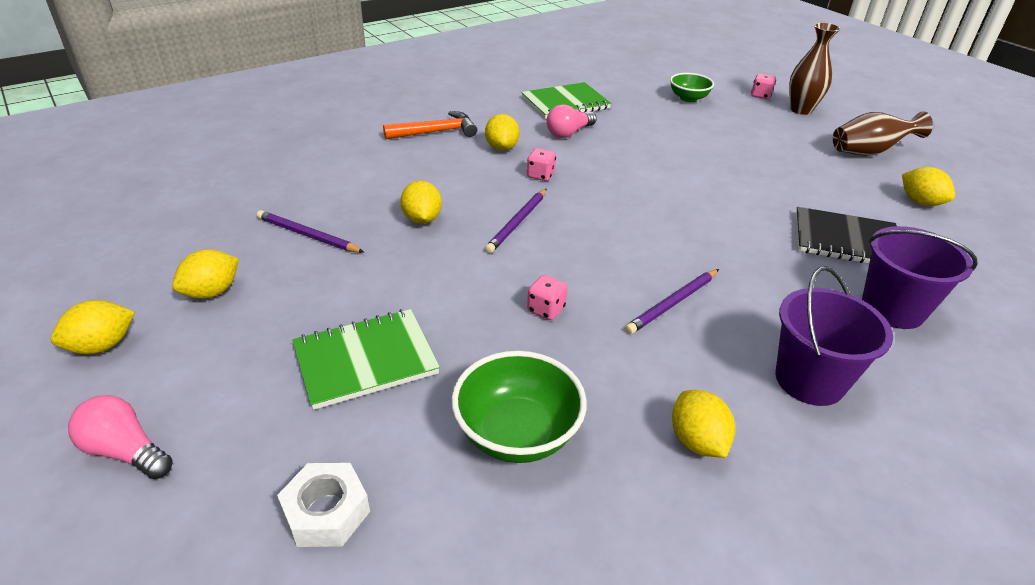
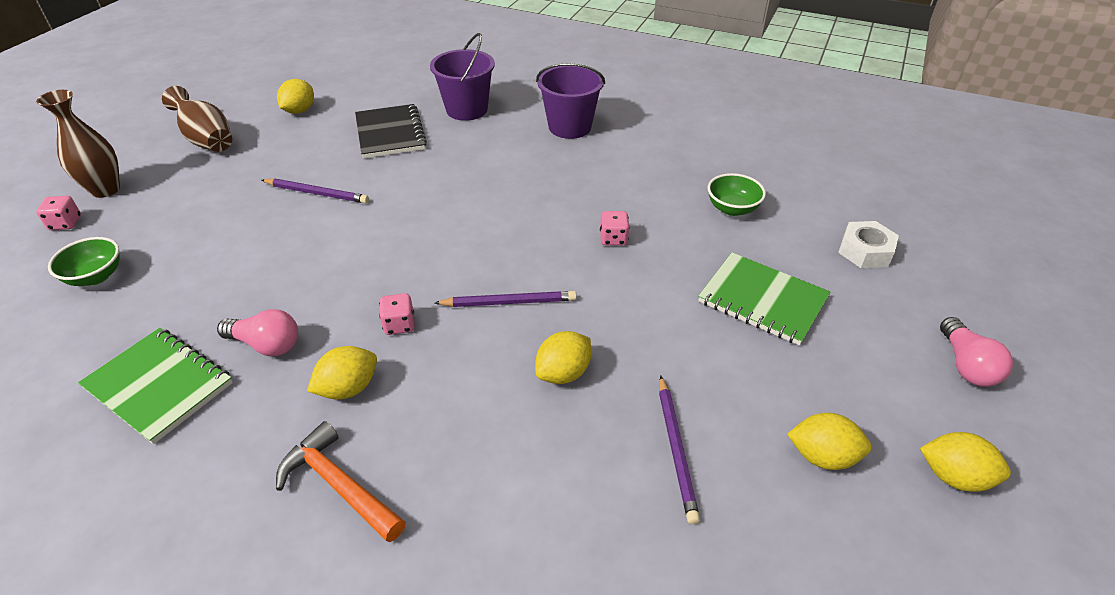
camera: 120 degrees left, 5 degrees up
(517, 434) = (732, 209): green bowl -> green bowl, size x0.65
(673, 303) = (545, 186): purple pencil -> purple pencil (317, 193)
(697, 441) = (660, 151): yellow lemon -> none

